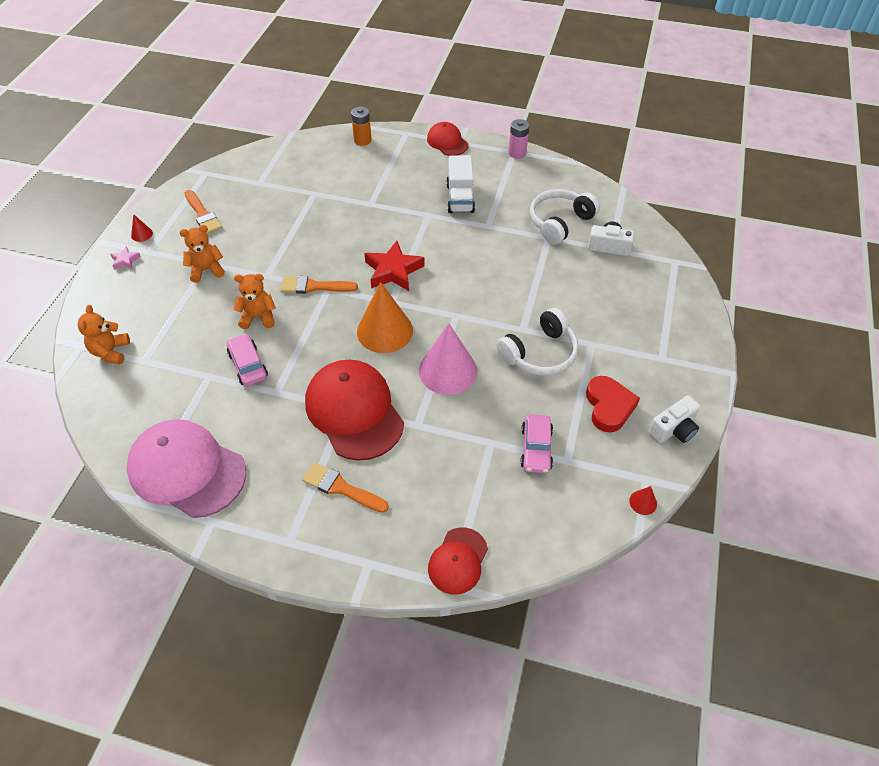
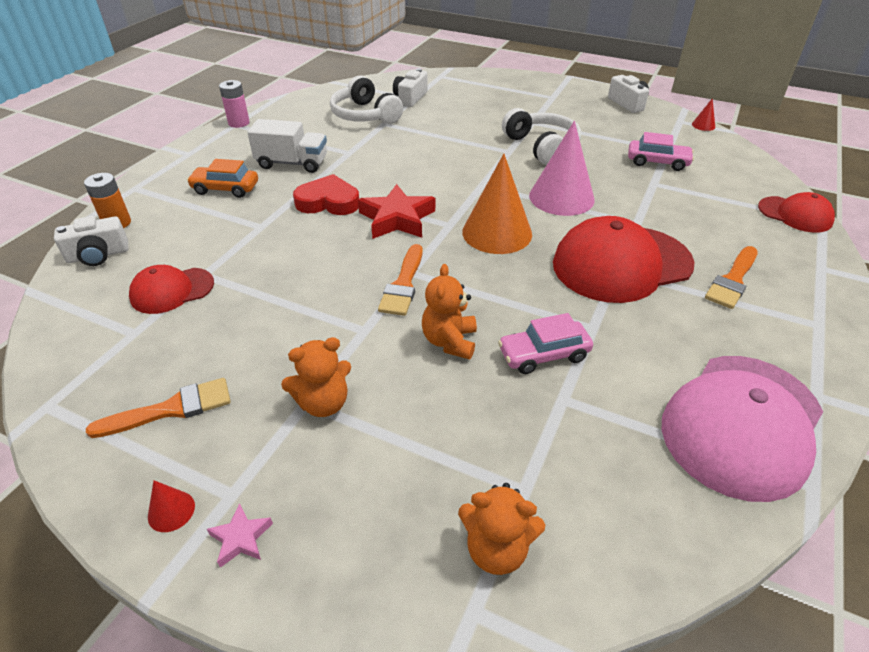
camera: 80 degrees left, 10 degrees down
(206, 270) = (323, 403): orange teddy bear -> orange teddy bear turned 105 degrees counterclockwise
(327, 145) = (98, 255): none -> white camera
(414, 174) = (225, 189): none -> orange car
(447, 142) = (180, 161): red cap -> red cap (172, 290)
(609, 406) = (606, 124): red heart -> red heart (328, 202)

